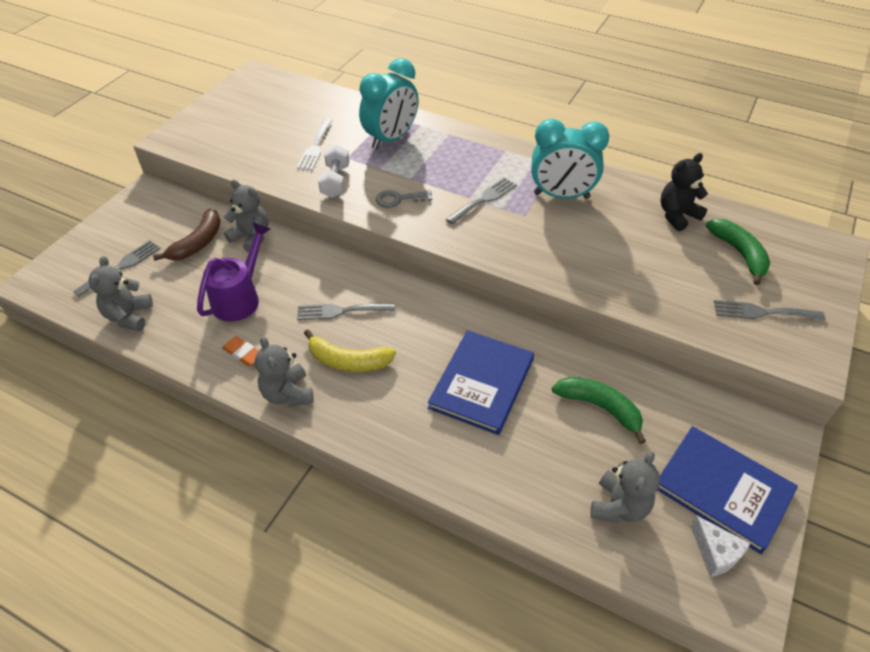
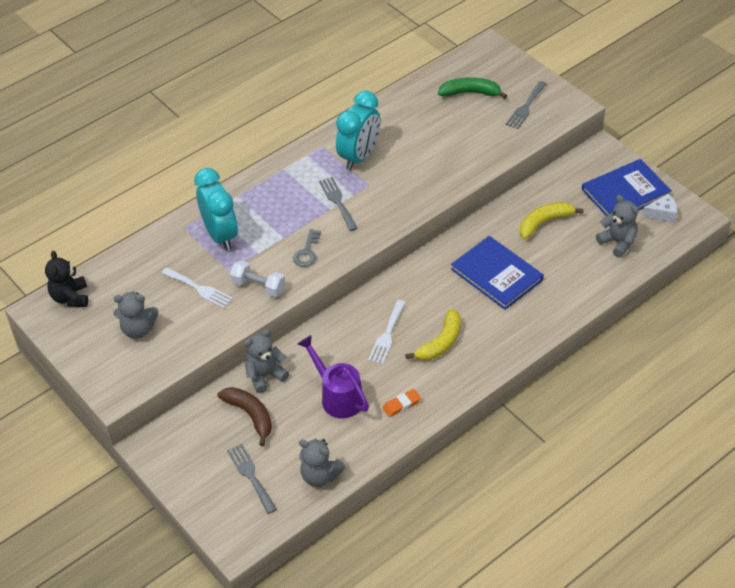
camera: 65 degrees left, 0 degrees up
(288, 394) = (455, 385): grey teddy bear -> grey teddy bear (138, 329)
(341, 311) = (387, 335): grey fork -> white fork
(600, 407) = (544, 222): green banana -> yellow banana
(677, 215) = (416, 105): black teddy bear -> black teddy bear (70, 297)

